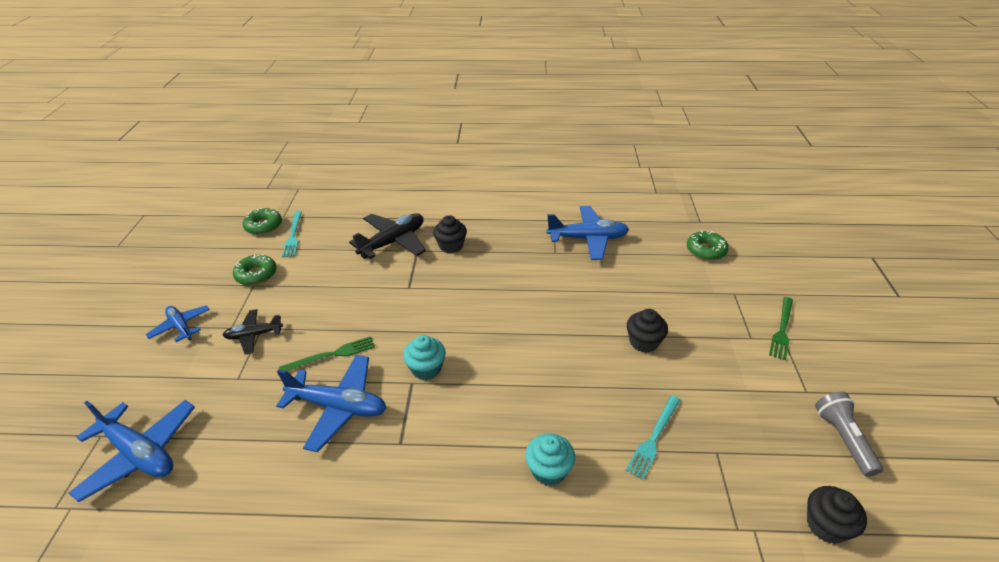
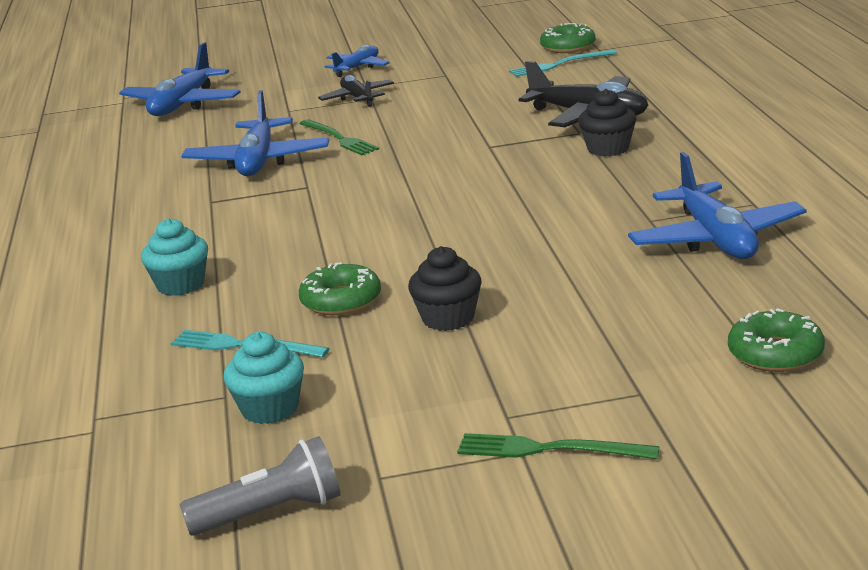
camera: 80 degrees right, 15 degrees down
(256, 274) = (465, 70): green donut -> green donut (341, 301)
(426, 368) = (333, 188): turquoise cupcake -> turquoise cupcake (270, 409)
(826, 525) = (98, 490): black cupcake -> none

